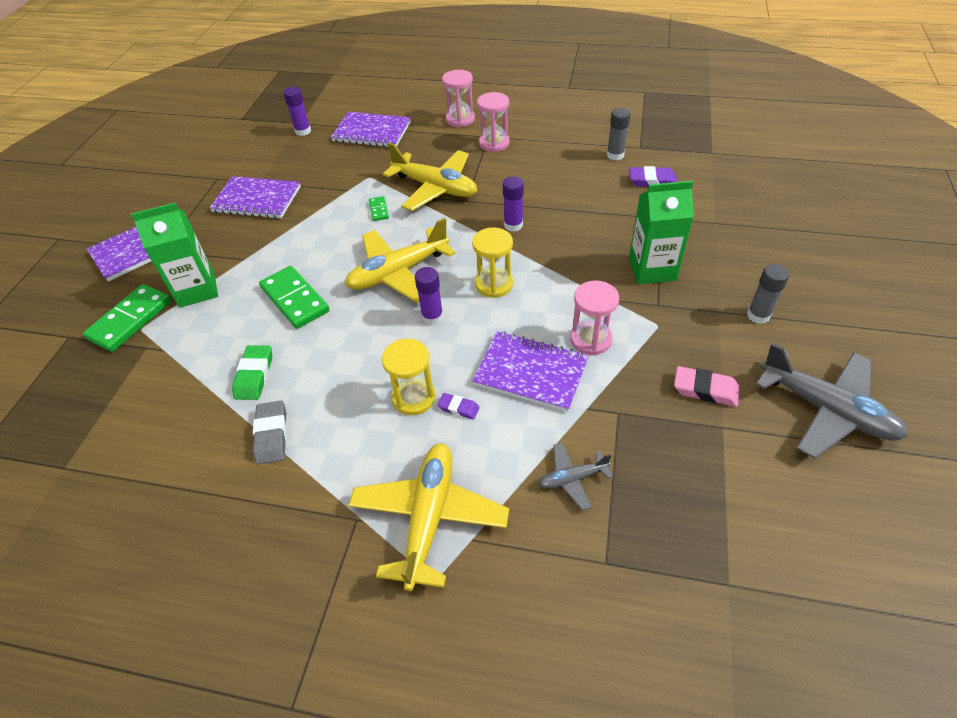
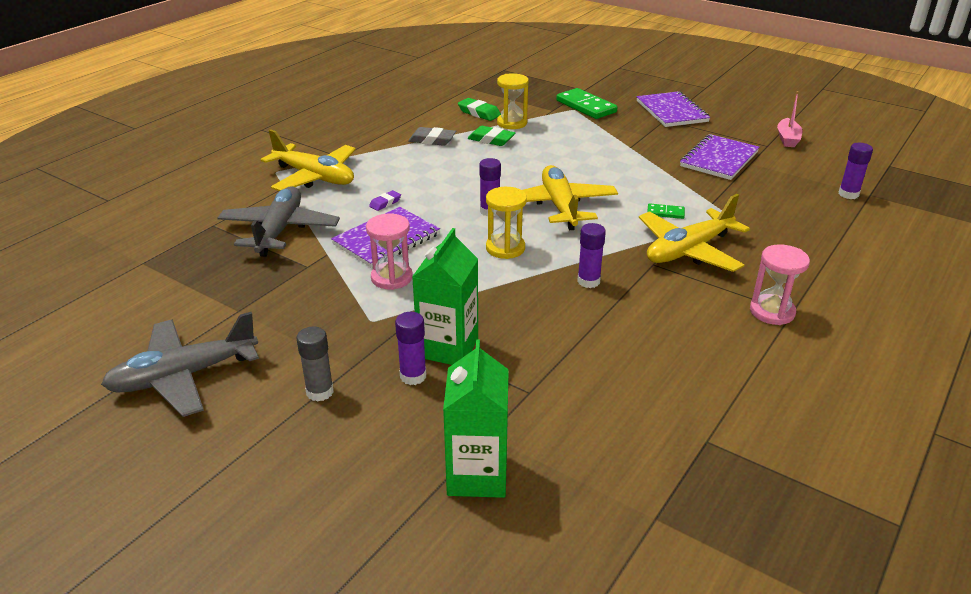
camera: 110 degrees right, 15 degrees down
(166, 419) = (479, 113): none -> green eraser
(197, 290) = (603, 128): green carton -> green carton (477, 475)
(198, 169) = (787, 139): none -> pink boat
(295, 299) = (561, 161): green domino -> none
(372, 132) = (832, 233): purple notebook -> none
(414, 397) = (413, 189): yellow hourglass -> yellow hourglass (512, 123)
(460, 119) = (847, 300): pink hourglass -> none
(572, 478) = (279, 230): grey plane -> grey plane, size x2.00
(615, 155) = (695, 406): grey glue stick -> none
(652, 181) = (612, 417): purple eraser -> none
(697, 275) = (413, 376): none -> purple glue stick
(705, 389) = (278, 317): pink eraser -> none

